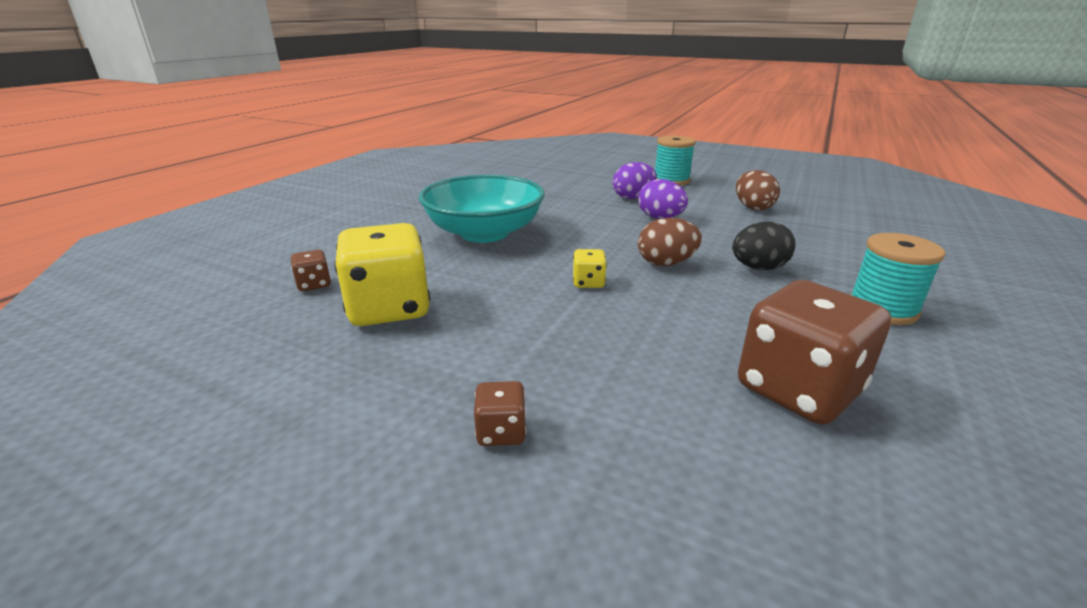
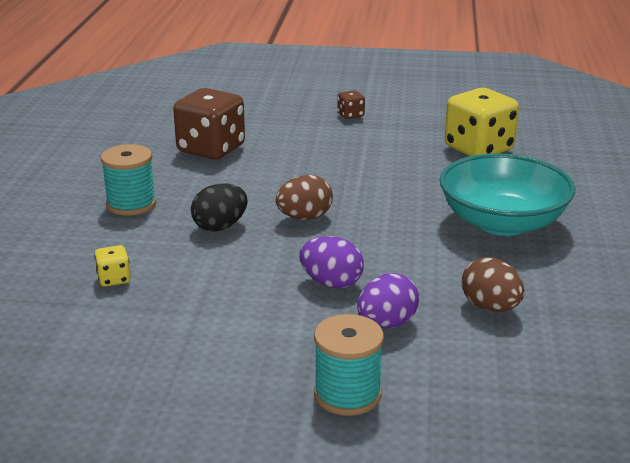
camera: 160 degrees right, 0 degrees up
(314, 284) = (557, 154): brown dice -> none
(588, 283) = (360, 188): yellow dice -> yellow dice (114, 279)
(753, 207) = (211, 332): brown egg -> brown egg (490, 307)

